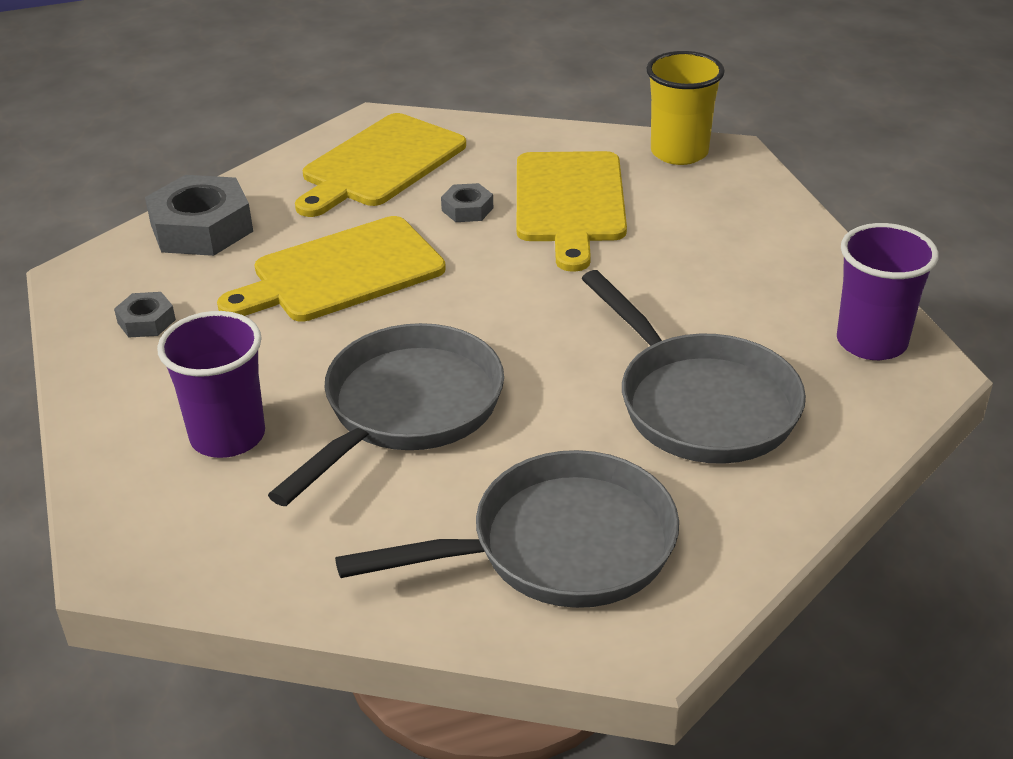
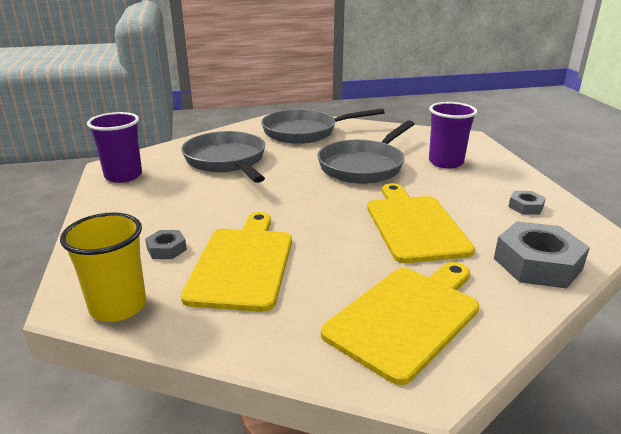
camera: 175 degrees left, 10 degrees down
(341, 272) = (414, 225): yellow cutting board -> yellow cutting board turned 75 degrees counterclockwise
(467, 209) = (326, 264): grey nut -> grey nut (166, 249)

